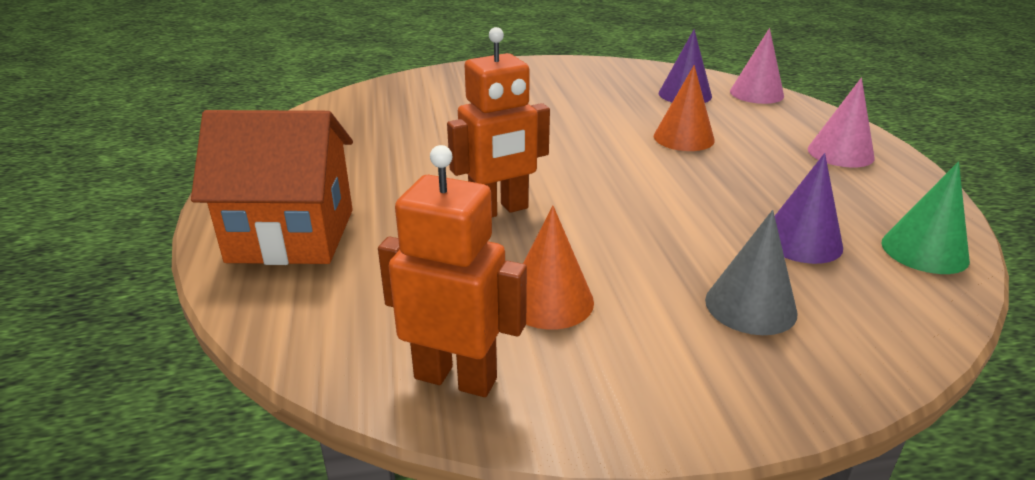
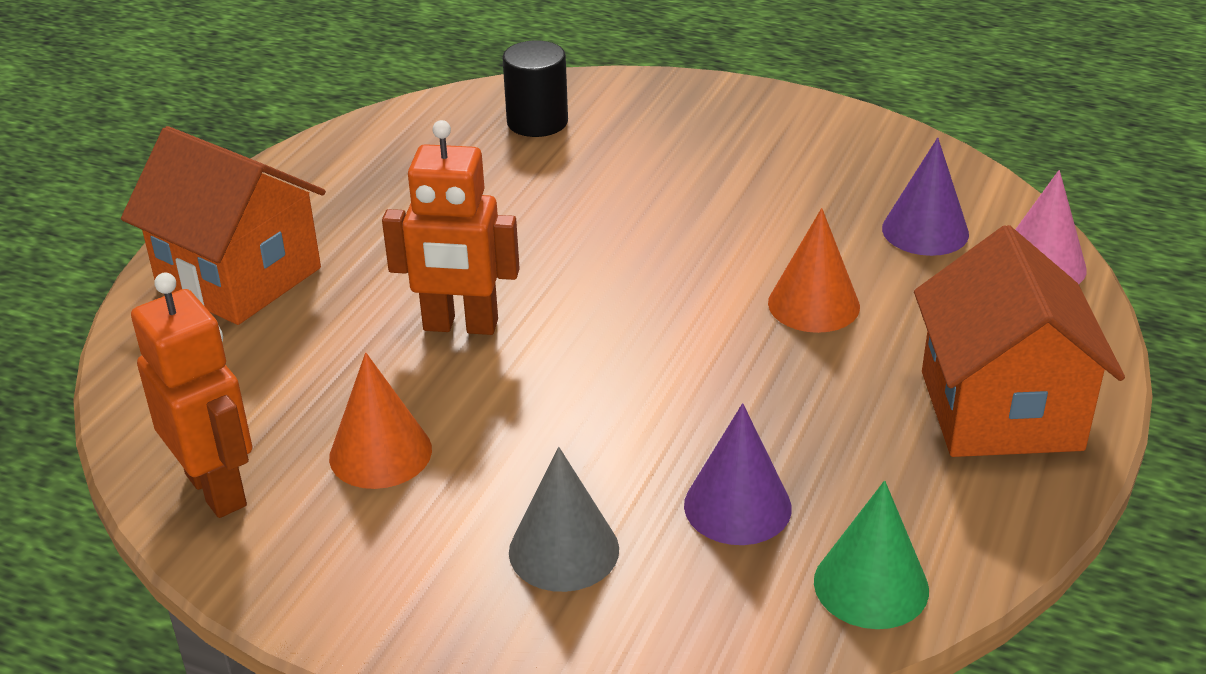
camera: 35 degrees right, 5 degrees up
(402, 101) = (537, 122): none -> black cylinder
(840, 153) = (1000, 410): pink cone -> orange house

